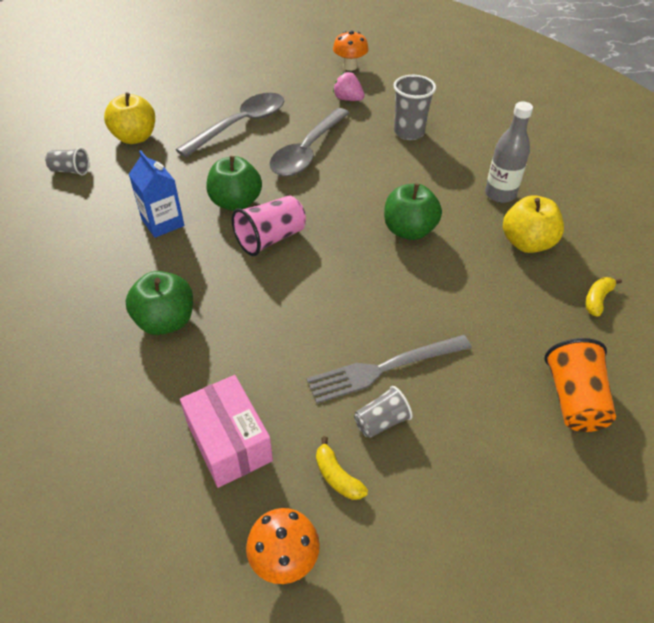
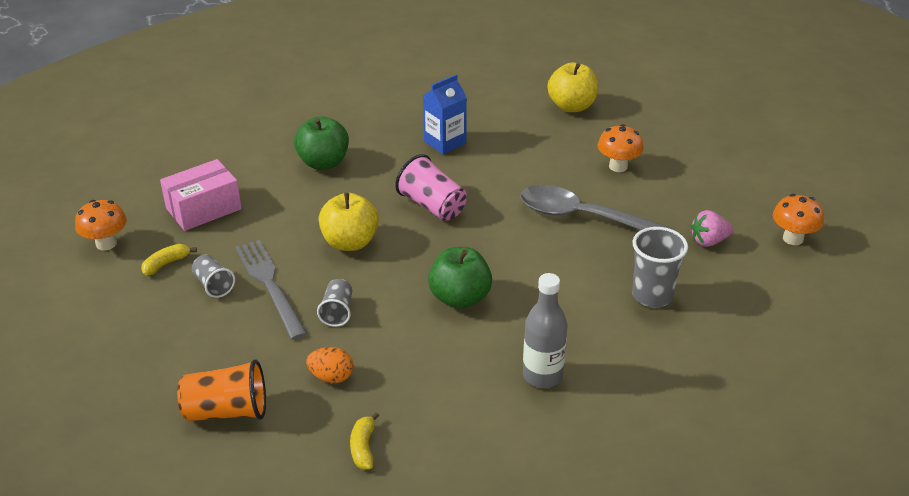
camera: 85 degrees right, 10 degrees down
(70, 171) = (508, 82): grey cup -> grey cup (337, 312)
(236, 203) = (482, 179): green apple -> none
(240, 125) = (618, 166): grey spoon -> orange mushroom
(348, 99) = (709, 241): pink strawberry -> pink strawberry turned 135 degrees counterclockwise
(517, 319) = (331, 377): none -> orange egg
(527, 243) = (453, 394): yellow apple -> yellow apple (350, 242)
(597, 300) = (363, 448): yellow banana -> yellow banana turned 120 degrees counterclockwise

